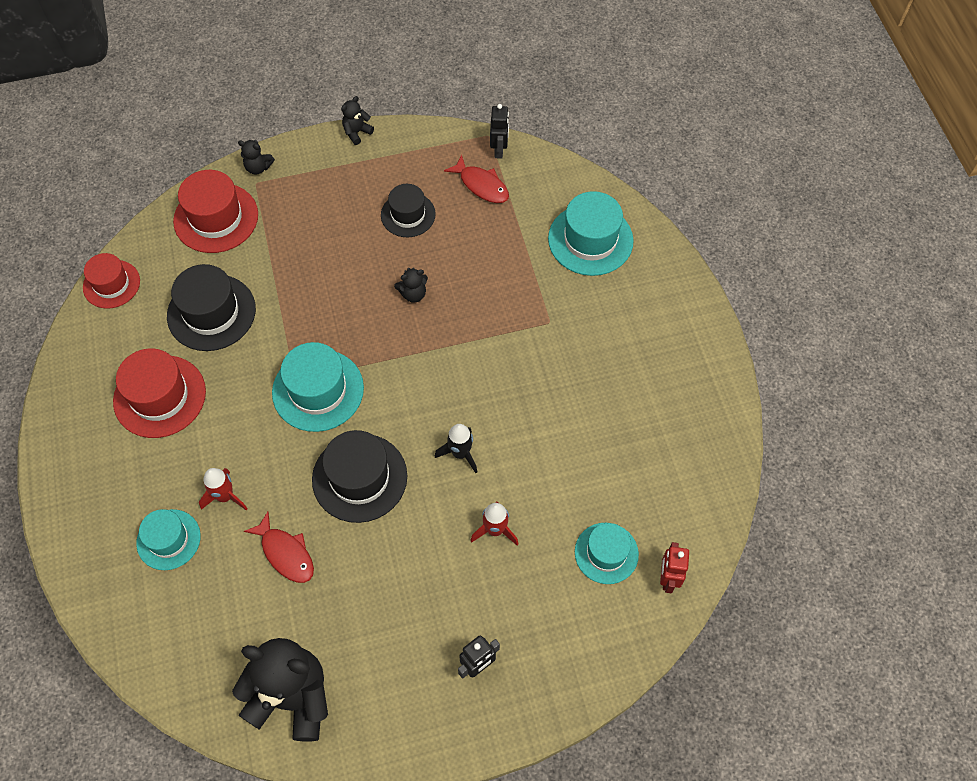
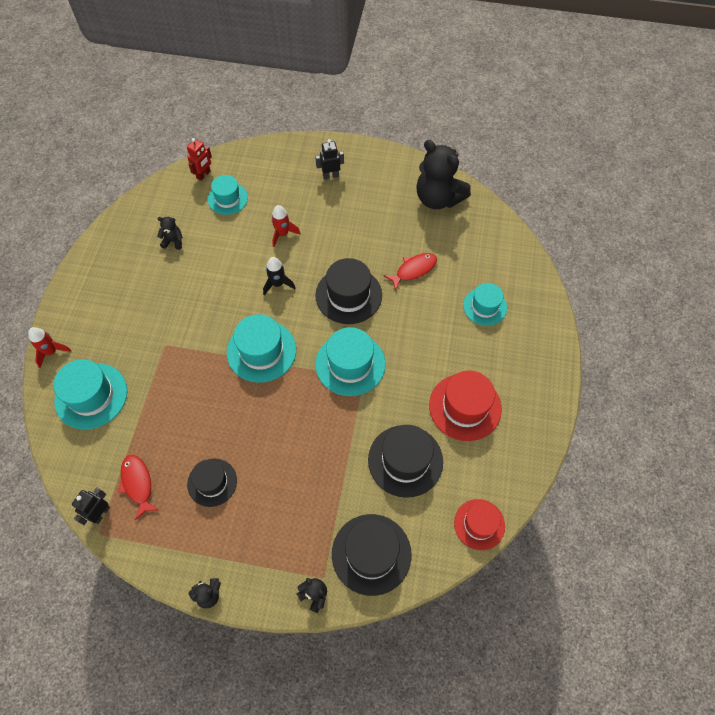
camera: 155 degrees left, 0 degrees up
(216, 218) = (371, 554): red hat -> black hat
(225, 496) = (440, 318): red rocket -> red rocket (51, 352)
(286, 553) = (413, 270): red fish -> red fish turned 75 degrees clockwise
(413, 294) = (246, 409): black teddy bear -> black teddy bear (173, 241)
(432, 361) = (261, 351): none -> turquoise hat

